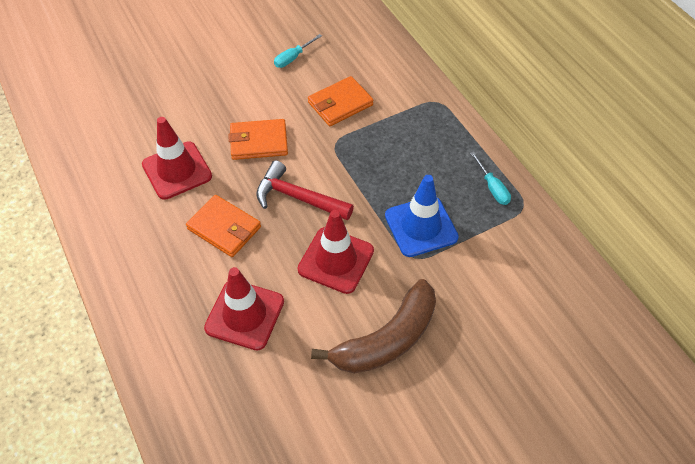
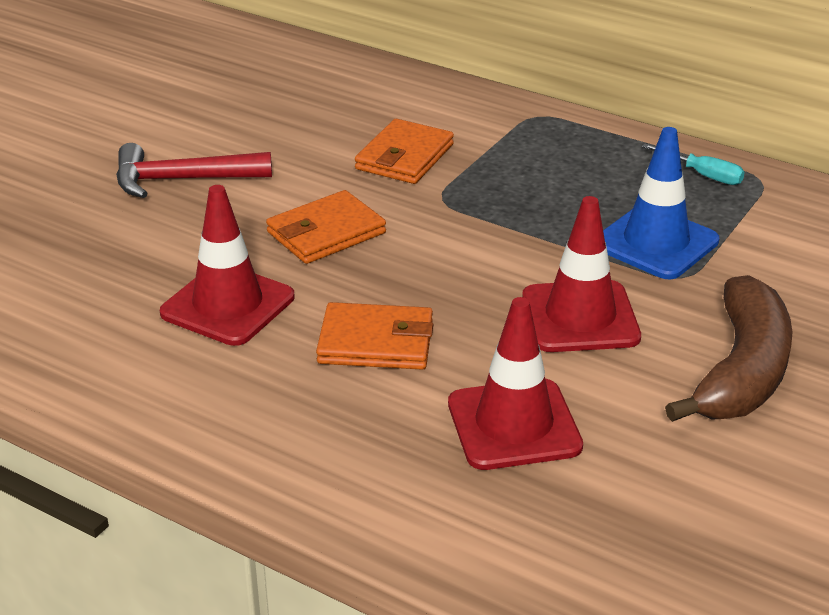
camera: 30 degrees left, 20 degrees down
(293, 58) = (281, 130): turquoise screwdriver -> none
(298, 197) = (452, 272): red hammer -> red hammer (182, 180)

